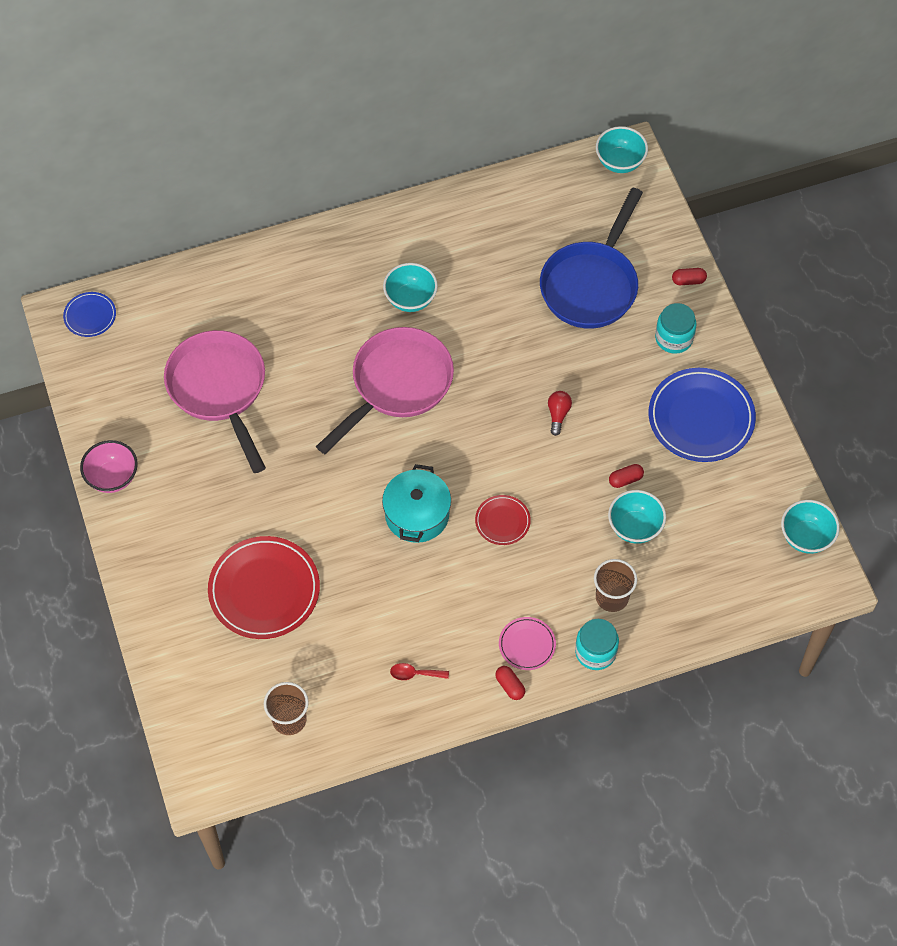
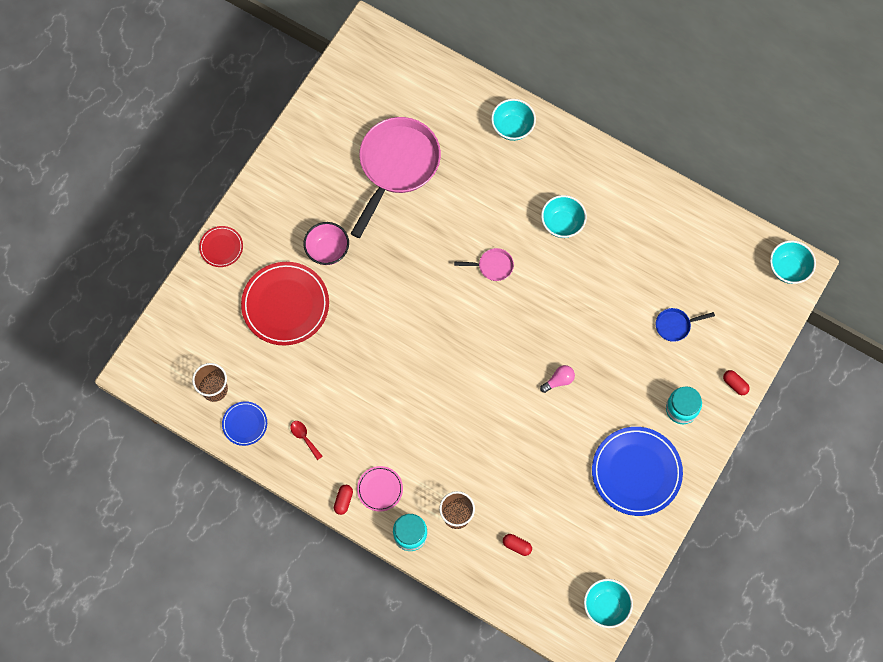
camera: 50 degrees right, 10 degrees up
(90, 316) = (381, 50): blue plate -> blue plate (245, 424)
(112, 477) = (285, 156): pink bowl -> pink bowl (327, 250)
(397, 385) = (492, 266): pink pan -> pink pan, size x0.42
(417, 514) = (412, 352): turquoise pot -> none
(502, 521) = (452, 407): red plate -> red plate (221, 247)
(558, 415) = (558, 381): red light bulb -> pink light bulb
(591, 284) = (675, 325): blue pan -> blue pan, size x0.42
(625, 479) = (548, 459): red capsule -> red capsule (517, 546)
(635, 527) = (519, 491): turquoise bowl -> turquoise bowl (512, 127)

